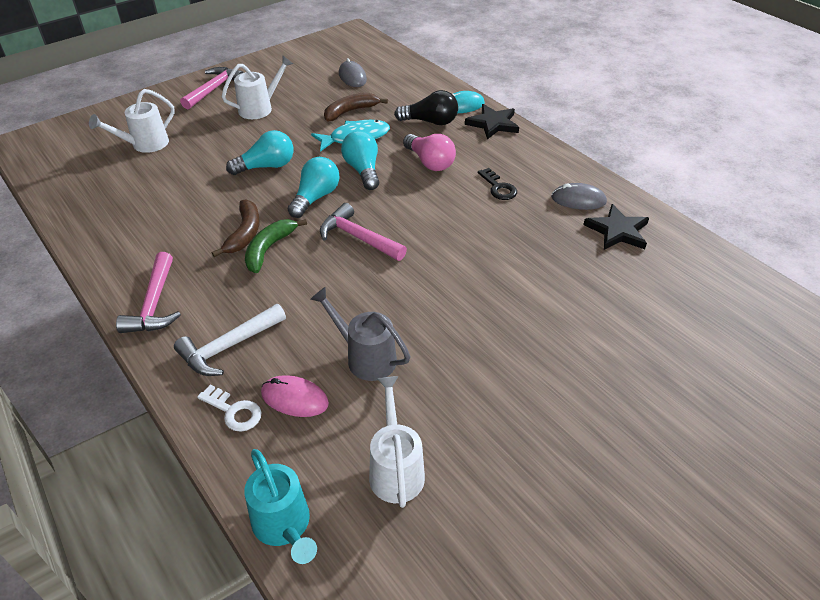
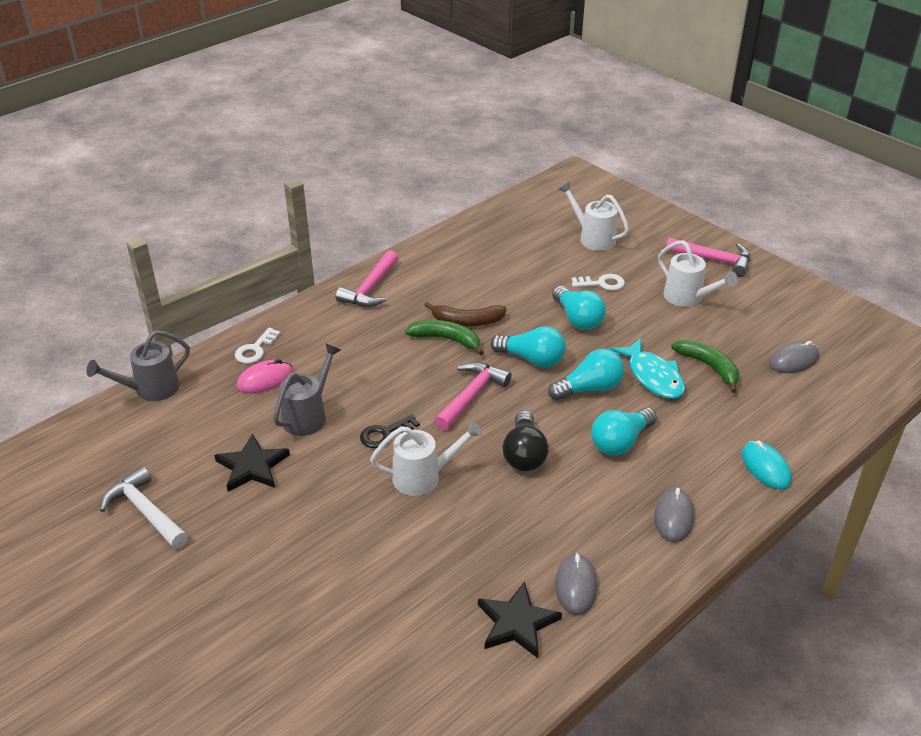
camera: 85 degrees right, 5 degrees down
(154, 304) = (370, 289): pink hammer -> pink hammer turned 60 degrees counterclockwise
(220, 148) = (602, 283): none -> white key
(228, 347) = (322, 335): white hammer -> white hammer (145, 511)
(284, 527) = (150, 389): turquoise watering can -> grey watering can
(294, 398) = (265, 379): pink mouse -> pink mouse turned 45 degrees clockwise
(350, 111) = (709, 367): brown banana -> green banana
(396, 468) = (190, 443): white watering can -> white watering can (424, 477)
(429, 162) = (620, 442): pink light bulb -> turquoise light bulb
(430, 122) = (712, 438): black light bulb -> black light bulb (524, 454)
(493, 124) = (730, 500): black star -> black star (252, 466)
(498, 187) = (584, 506): black key -> black key (385, 434)
(509, 149) = (673, 517): none -> grey mouse

